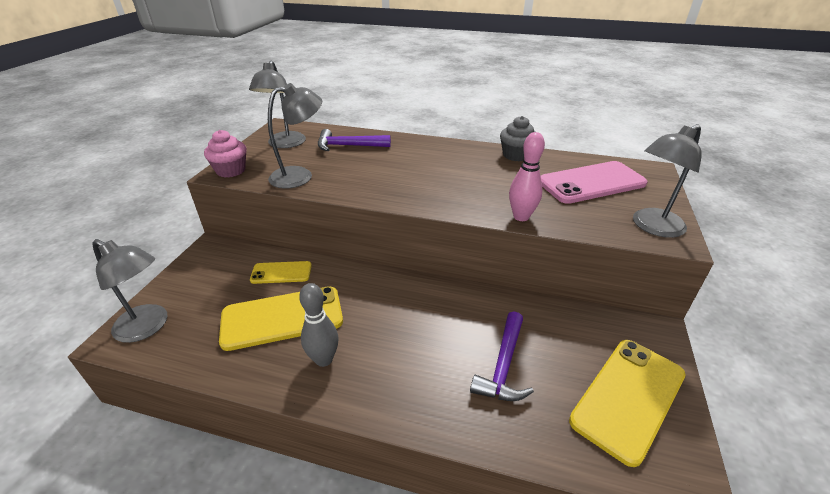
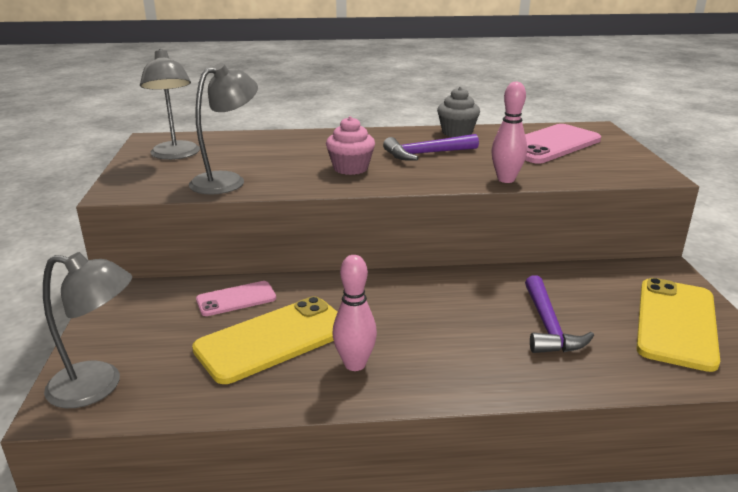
camera: 20 degrees left, 10 degrees down
(231, 170) = (129, 188): pink cupcake -> pink cupcake (350, 168)
(281, 273) = (236, 299): yellow phone -> pink phone
(324, 359) = (355, 364): grey bowling pin -> pink bowling pin
(348, 146) = (260, 147): purple hammer -> purple hammer (426, 154)
(652, 227) = (630, 169): grey lamp -> none

